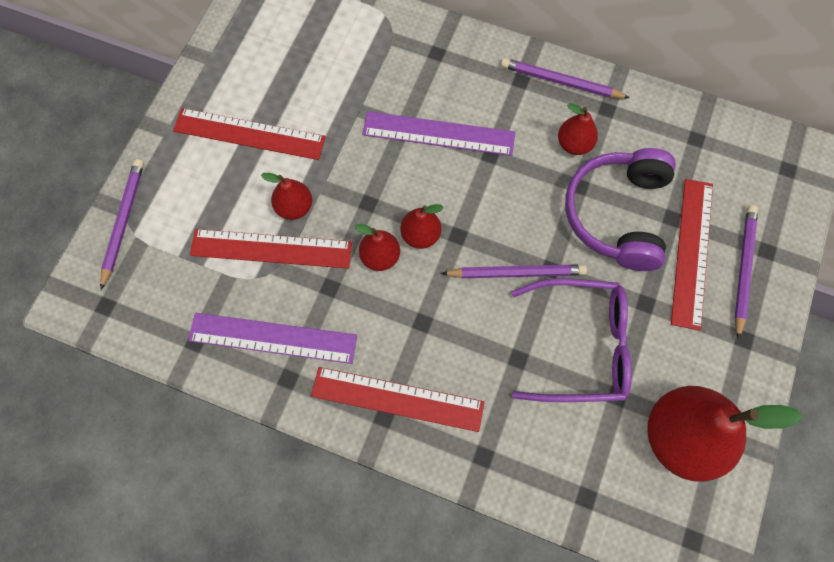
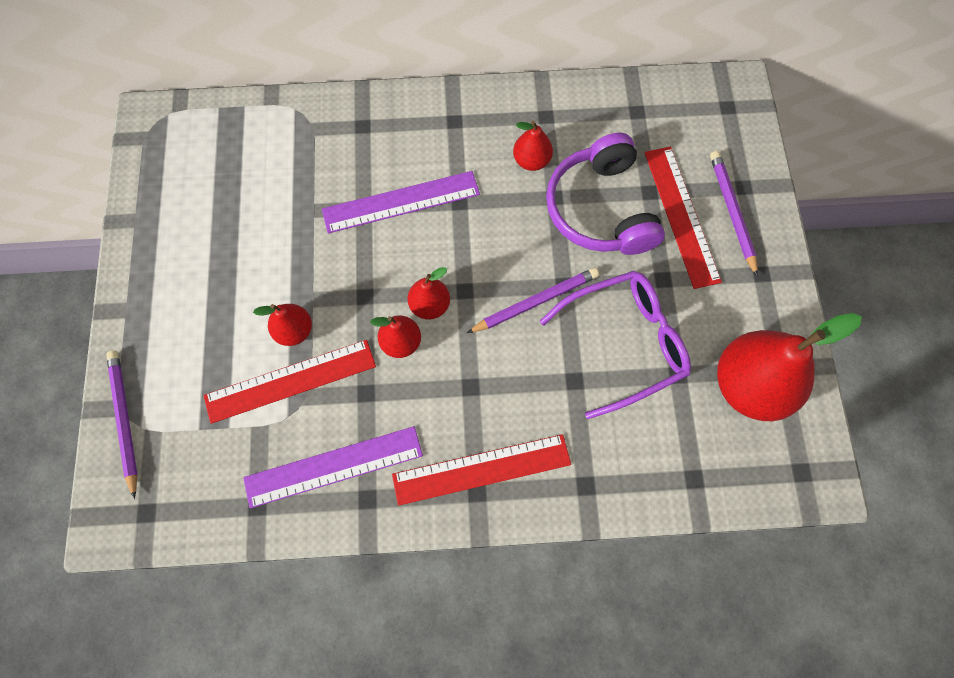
camera: 25 degrees left, 0 degrees up
(249, 134) = (214, 278): red ruler -> none
(561, 82) = (492, 107): purple pencil -> none

